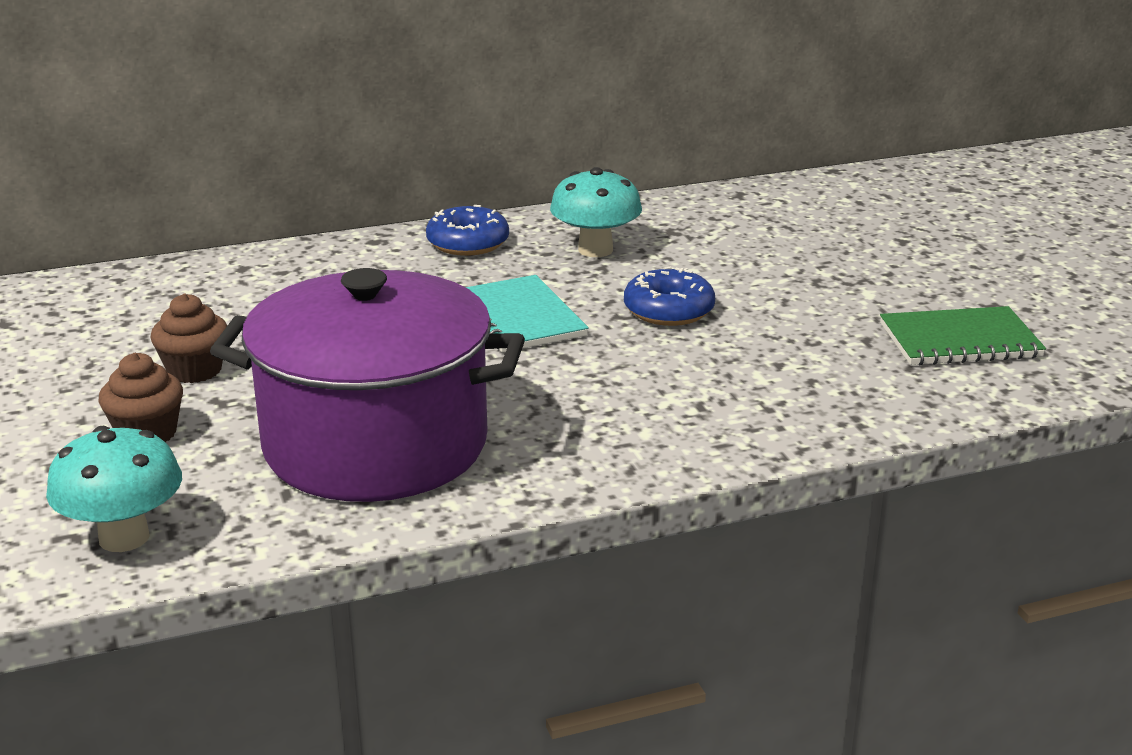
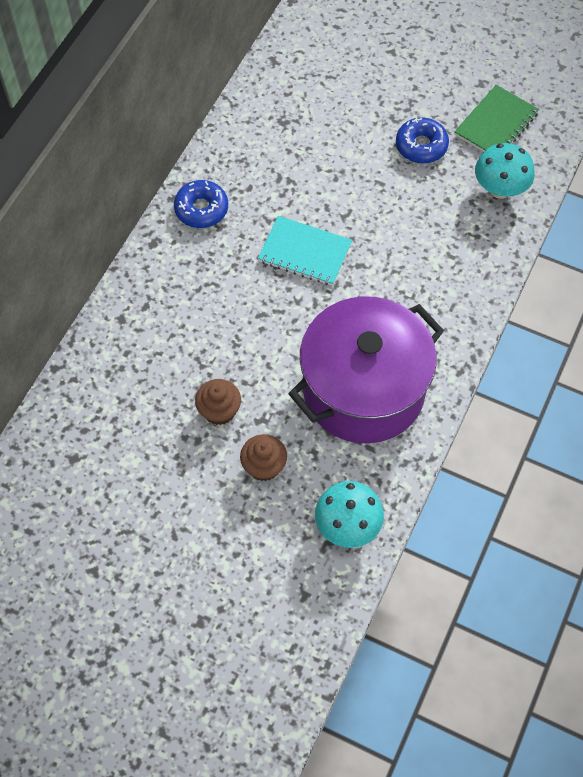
camera: 45 degrees left, 35 degrees up
(595, 250) = (268, 167): turquoise mushroom -> turquoise mushroom (500, 189)
(668, 310) = (360, 194): blue donut -> blue donut (421, 146)

